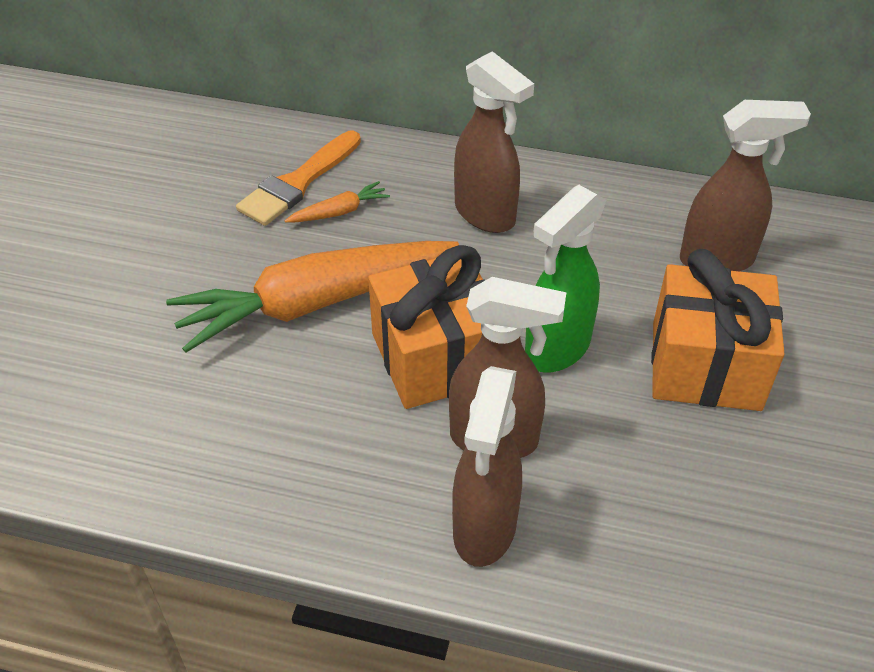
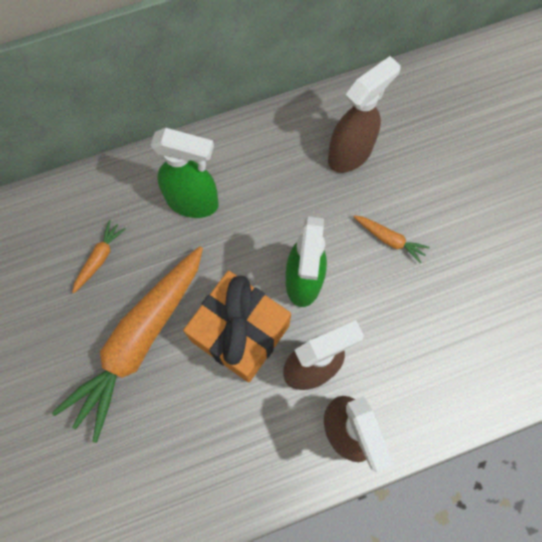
camera: 35 degrees left, 25 degrees up
(298, 183) = (53, 251): orange brush -> none
(485, 215) = (193, 202): brown spray bottle -> green spray bottle
(705, 365) = (389, 239): orange gift -> orange carrot

